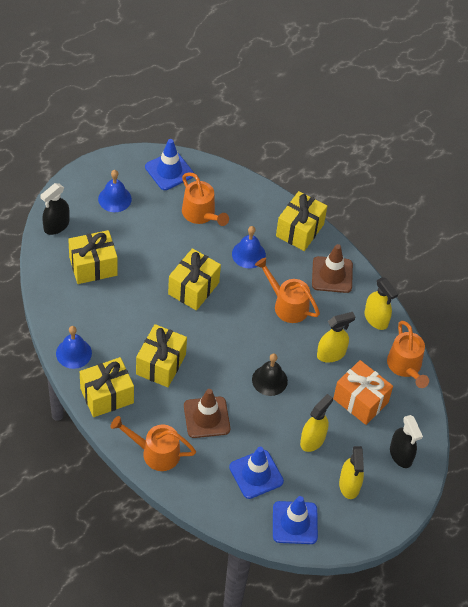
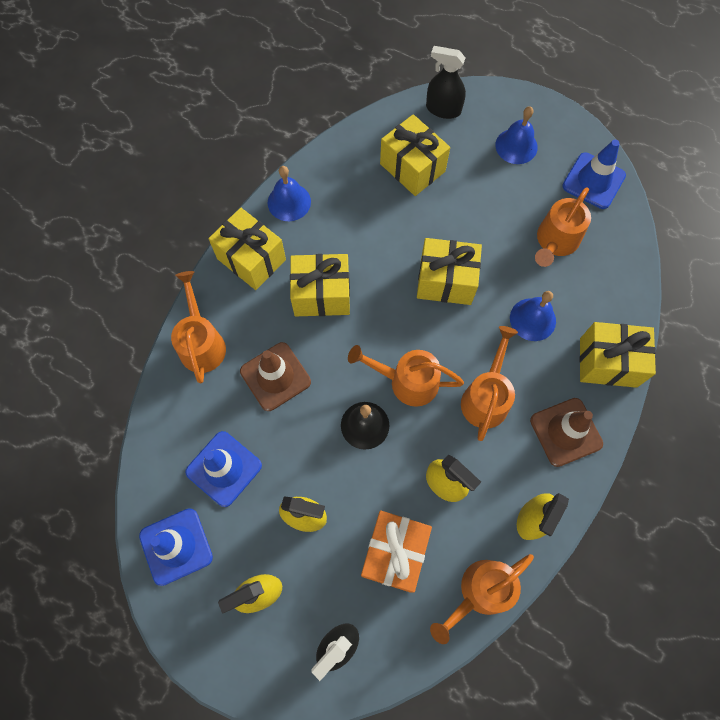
camera: 70 degrees right, 15 degrees up
(252, 343) = (406, 381): none -> orange watering can

